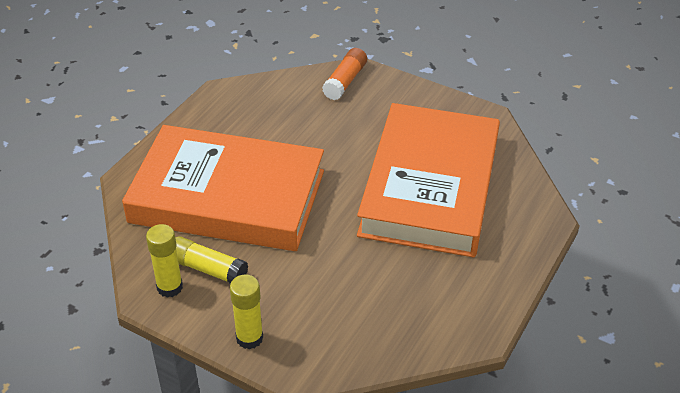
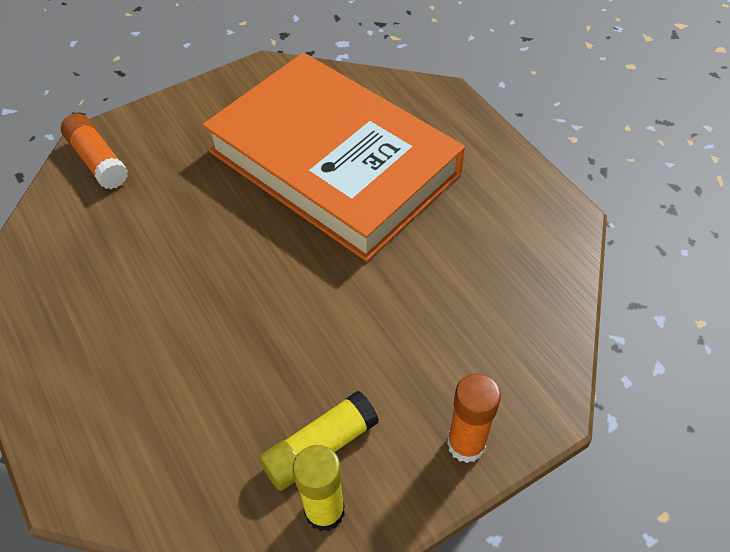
camera: 60 degrees left, 10 degrees up
(228, 196) = (203, 371): orange book -> none
(249, 338) = (466, 444): yellow glue stick -> orange glue stick

